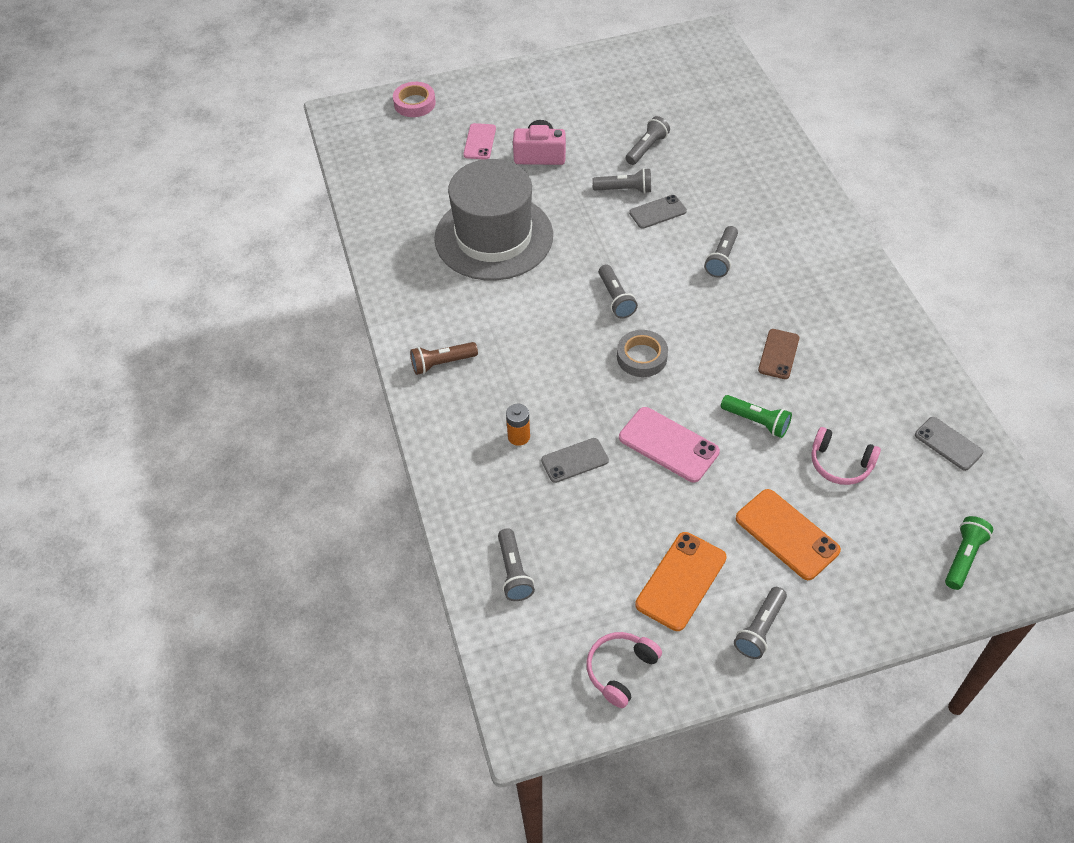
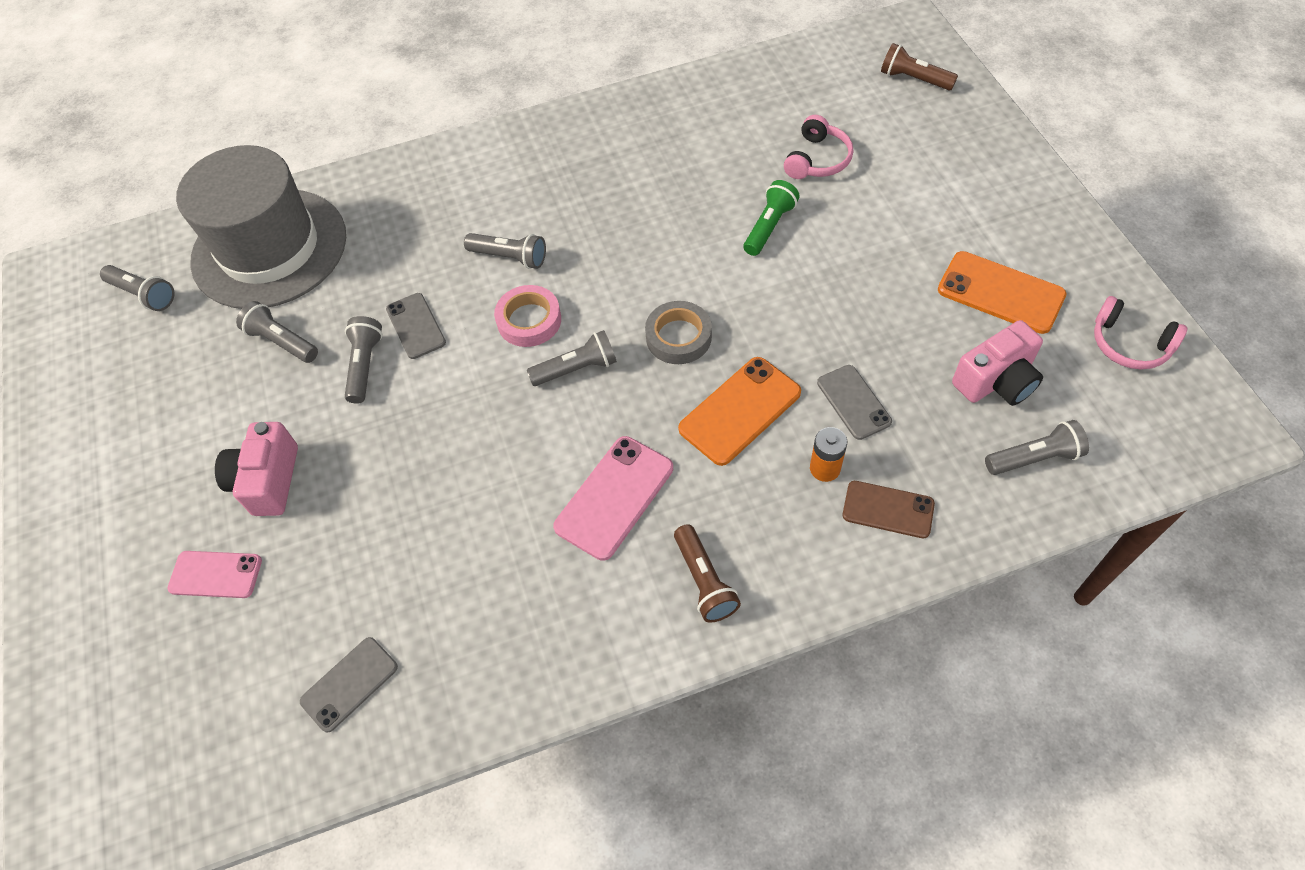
camera: 90 degrees left, 5 degrees up
(414, 103) = (81, 700): pink tape -> pink tape (529, 320)
(494, 237) = (445, 532): grey hat -> grey hat (269, 248)
(588, 560) = (996, 381): none -> pink camera
(668, 444) = (814, 307): pink phone -> pink phone (614, 497)
(760, 629) = (1040, 227): grey flashlight -> grey flashlight (144, 294)
(778, 354) = (667, 206): brown phone -> brown phone (888, 509)
(787, 534) = (917, 204): orange phone -> orange phone (740, 410)
(948, 444) = (779, 80): grey phone -> grey phone (349, 684)
(963, 557) = (913, 79): green flashlight -> brown flashlight

